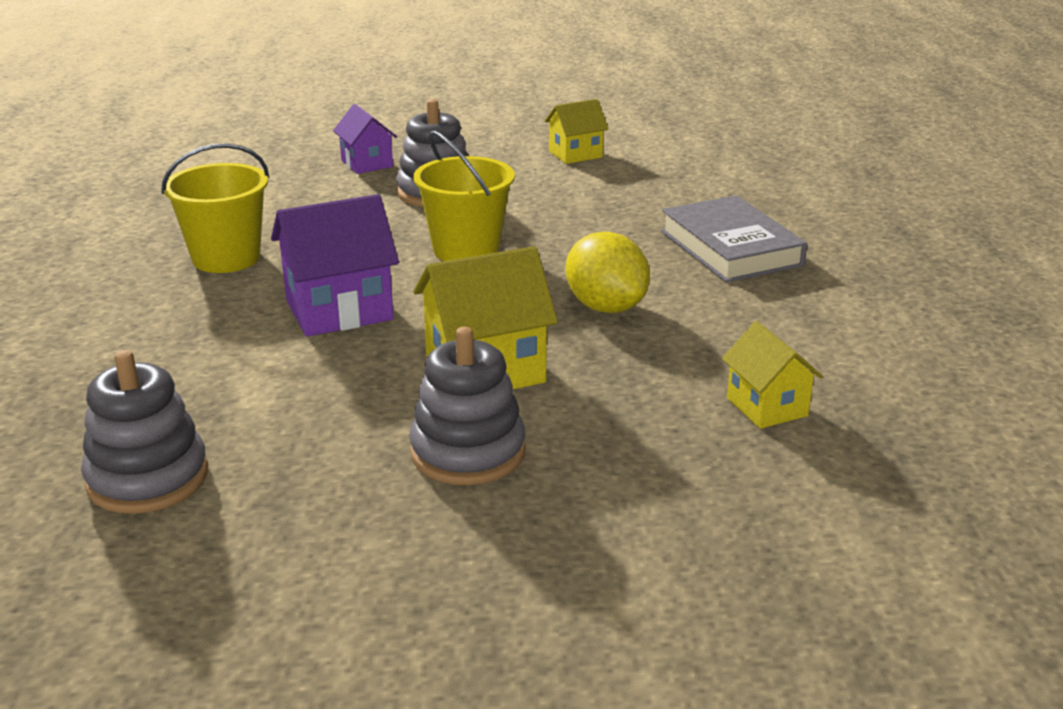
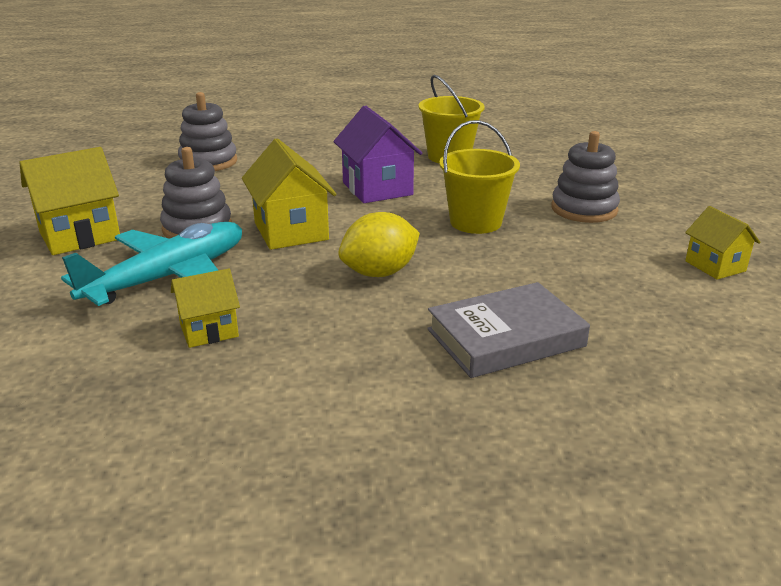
camera: 90 degrees right, 0 degrees up
(367, 163) = (631, 184): purple house -> none
(491, 576) = (80, 236): none -> yellow house
(637, 456) = (168, 277): none -> turquoise plane

